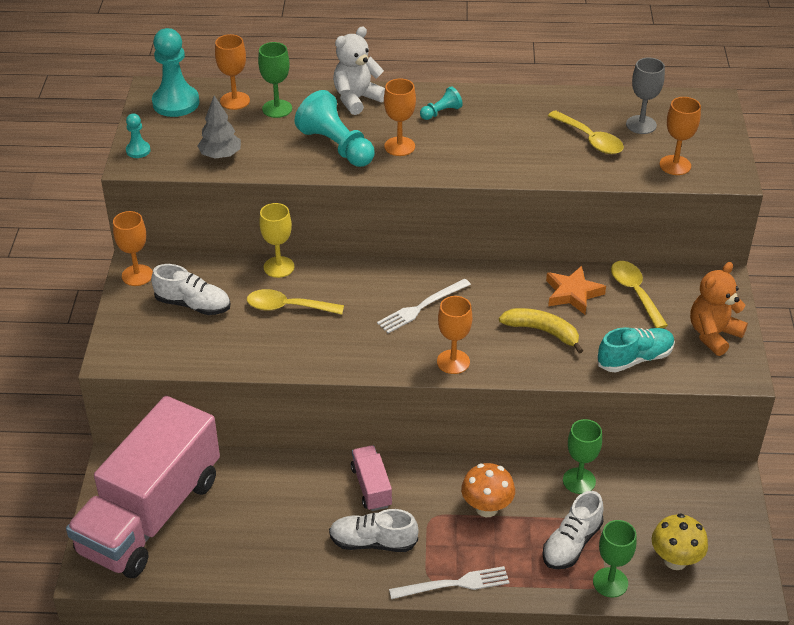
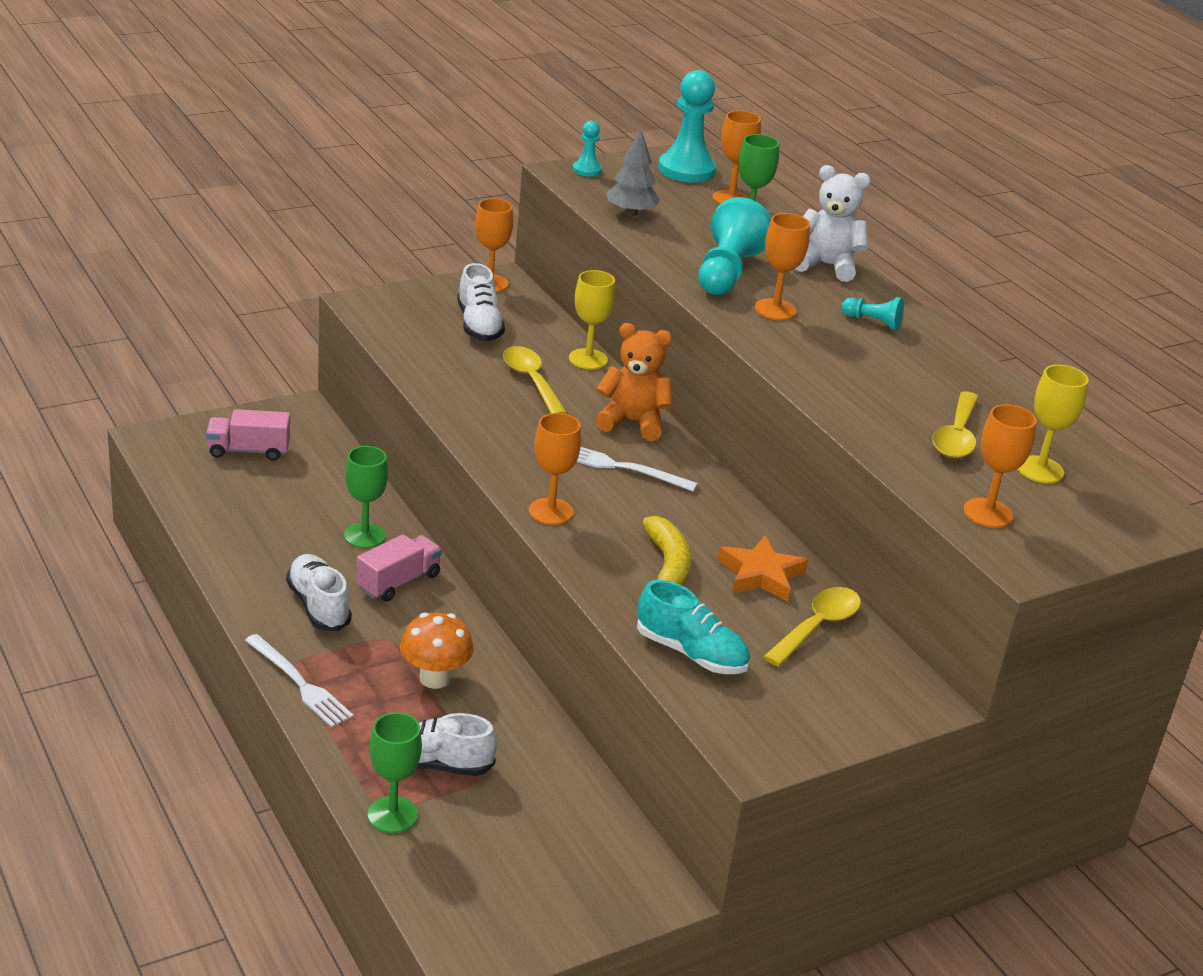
camera: 55 degrees right, 10 degrees down
(150, 515) = (248, 451): pink truck -> pink truck, size x0.41
(579, 481) = (540, 745): green goblet -> green goblet (364, 536)
(641, 125) = (1040, 470): grey goblet -> yellow goblet
(675, 560) = (472, 867): yellow mushroom -> none
(713, 334) = (806, 714): orange teddy bear -> orange teddy bear (633, 422)

